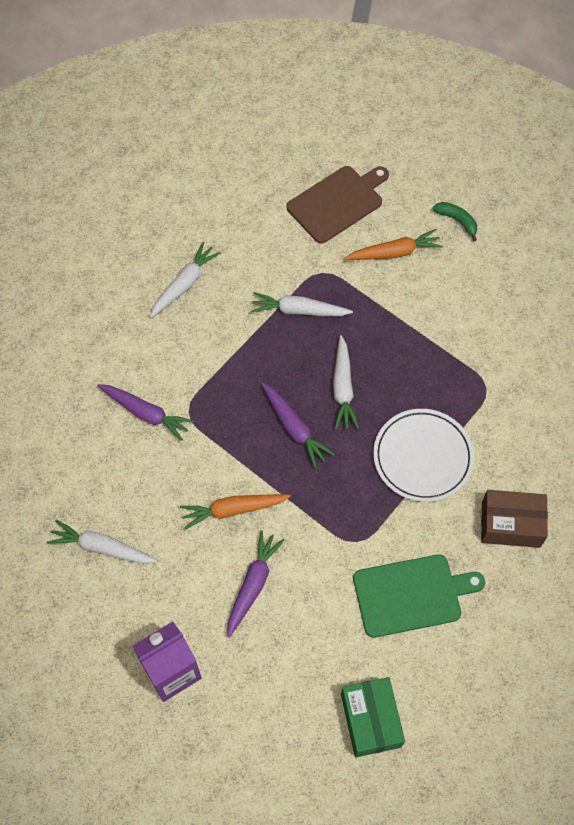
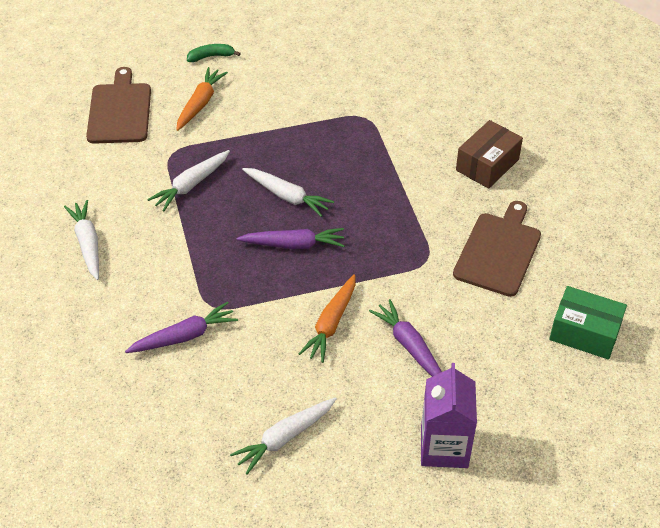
camera: 55 degrees left, 15 degrees down
(411, 595) = (498, 251): green cutting board -> brown cutting board
(422, 457) = (389, 182): white plate -> none

